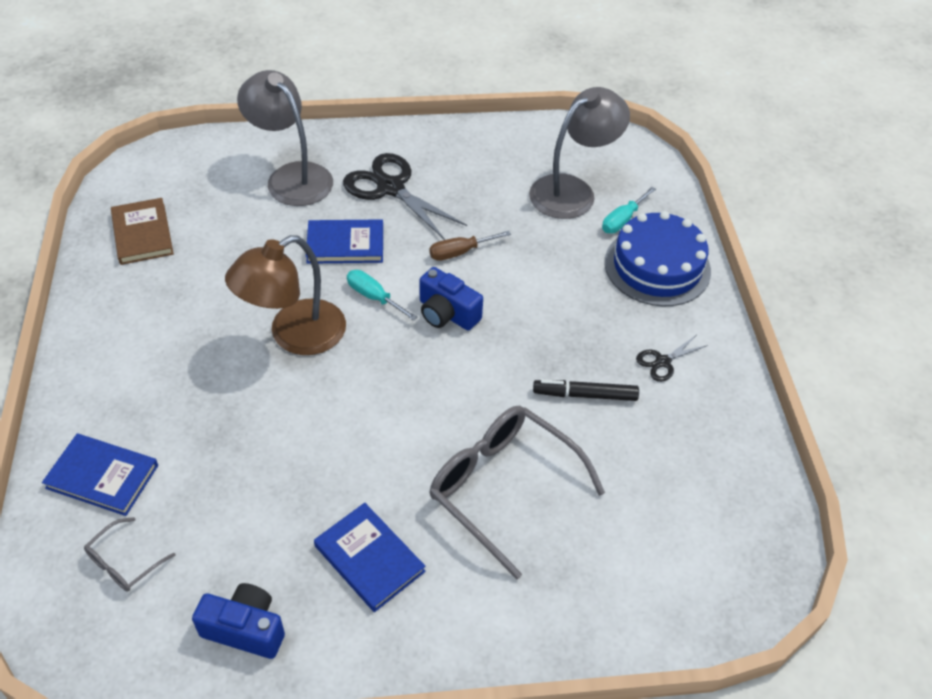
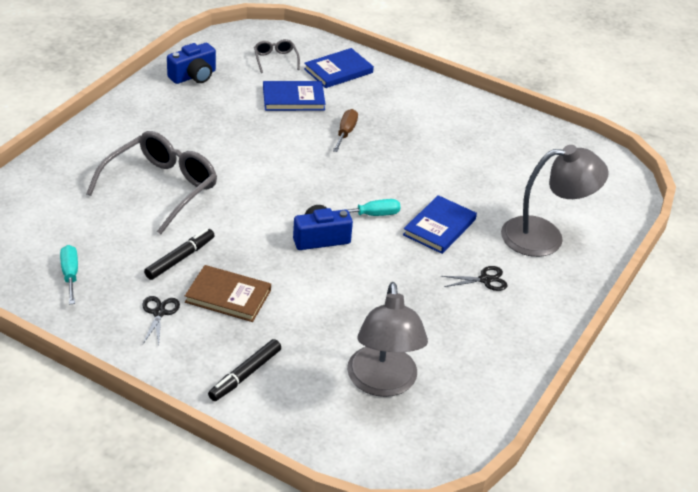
camera: 125 degrees right, 10 degrees down
(142, 234) = (536, 149): brown book -> brown book (228, 296)
(294, 335) = (372, 168): brown lamp -> none
(369, 559) = (181, 124): blue book -> blue book (293, 98)
(390, 188) = (485, 280): black scissors -> black scissors, size x0.49
(460, 252) = (374, 277): brown screwdriver -> brown screwdriver (345, 133)
(502, 487) = (161, 188): grey glasses -> grey glasses turned 45 degrees counterclockwise
(622, 220) = (316, 391): turquoise screwdriver -> turquoise screwdriver (70, 275)
(657, 266) = (245, 375): blue cake -> black marker

